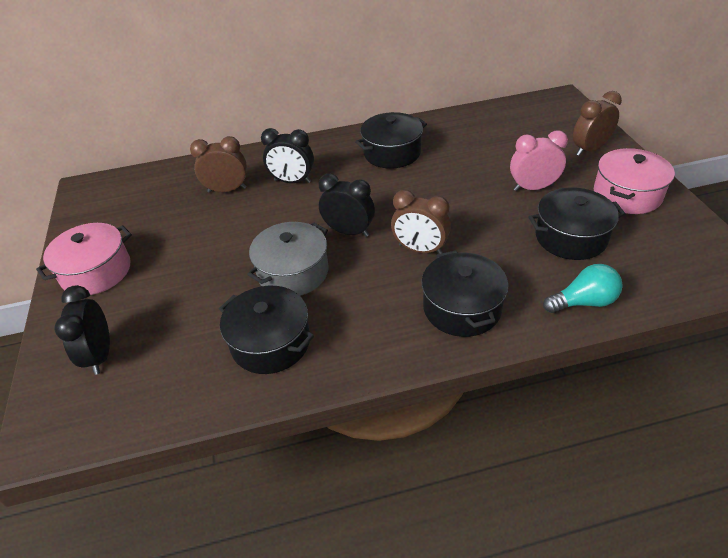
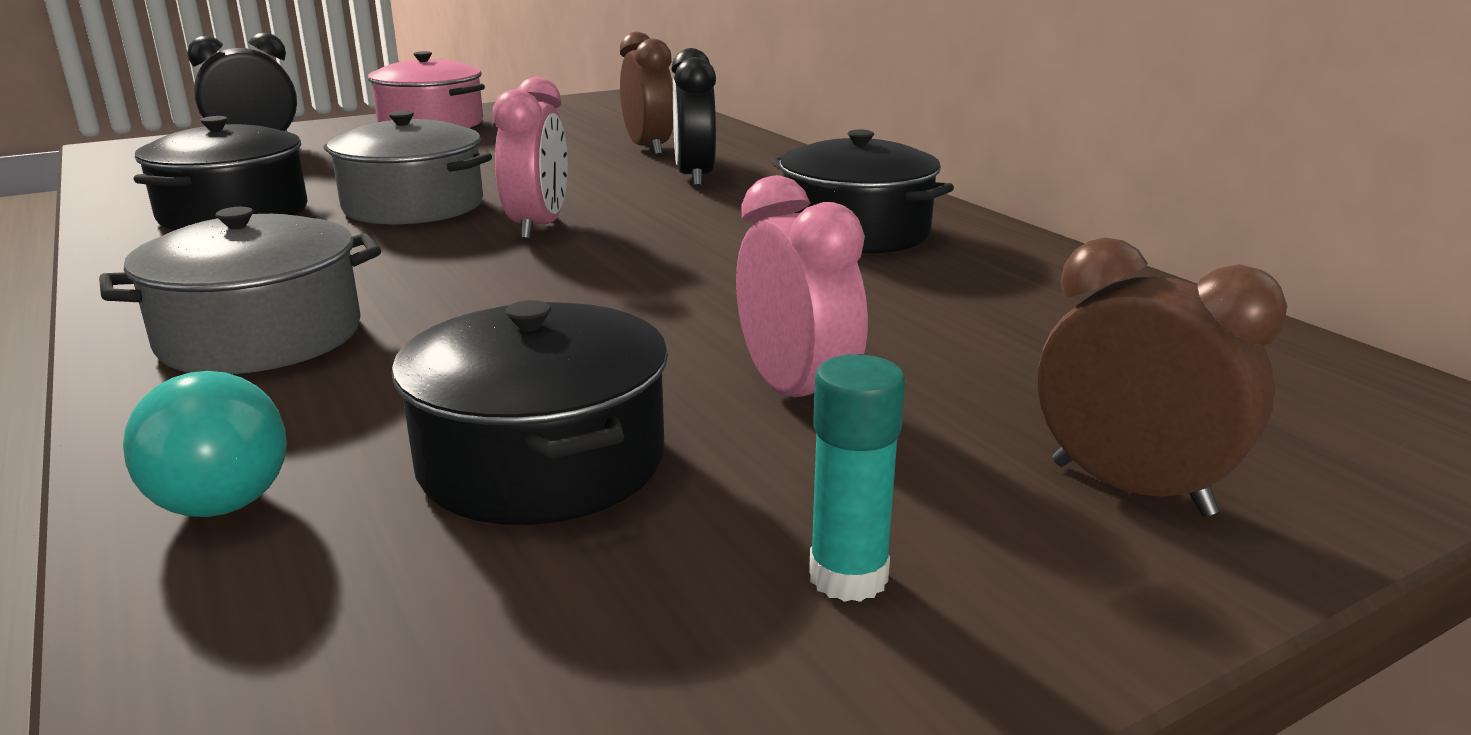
camera: 70 degrees right, 20 degrees down
(349, 232) = (538, 227): black clock -> pink clock
(420, 249) = (479, 285): brown clock -> none
(462, 308) = (261, 336): black pot -> grey pot
(627, 194) = (848, 577): pink pot -> turquoise glue stick

